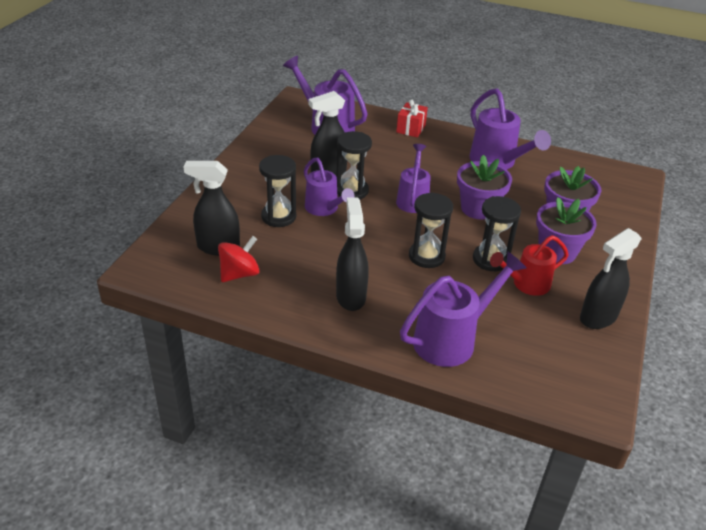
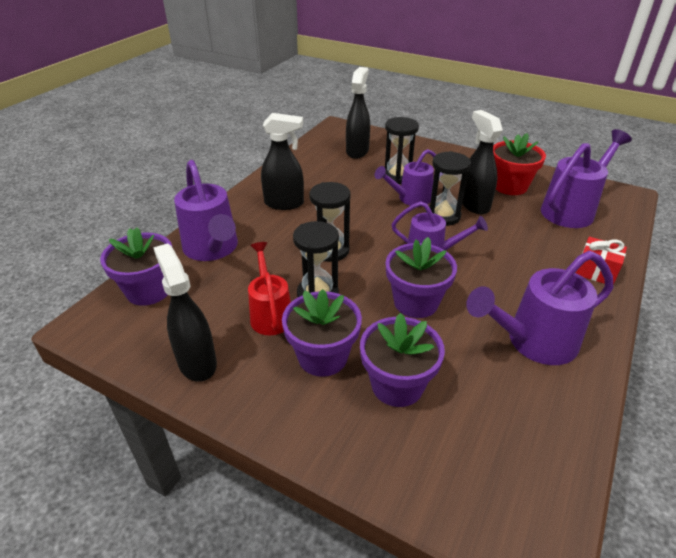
camera: 100 degrees right, 0 degrees up
(239, 274) = (324, 159): red spinning top -> none
(291, 151) = (510, 186): none -> red flower pot
(533, 373) = (148, 290): none -> purple flower pot

